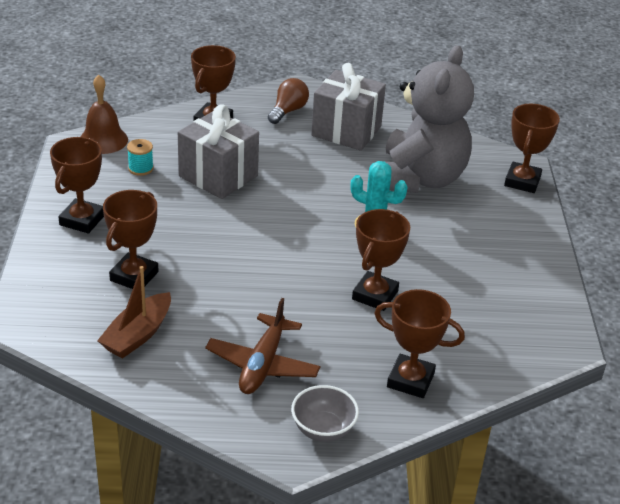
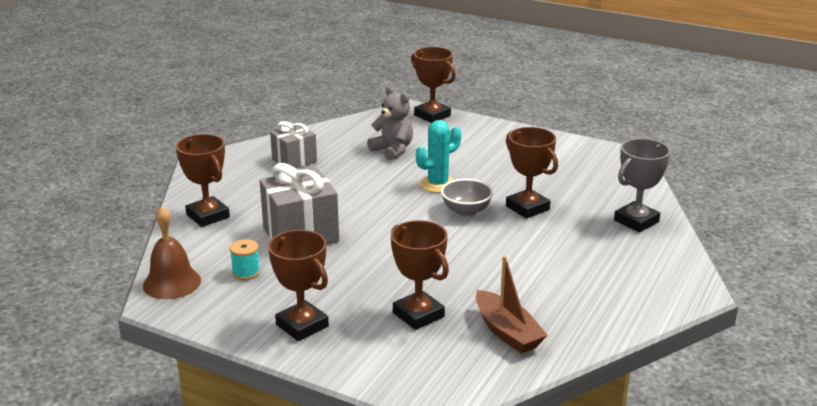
camera: 60 degrees left, 10 degrees down
(262, 364) = (584, 278): brown plane -> none
(288, 111) = (234, 177): brown light bulb -> none
(323, 429) = (675, 271): grey bowl -> grey bowl (466, 211)
(346, 131) = (294, 160): grey gift -> grey gift, size x0.63
(410, 380) = (636, 221): brown trophy -> grey trophy
(419, 179) = (392, 150): grey teddy bear -> grey teddy bear, size x0.50

